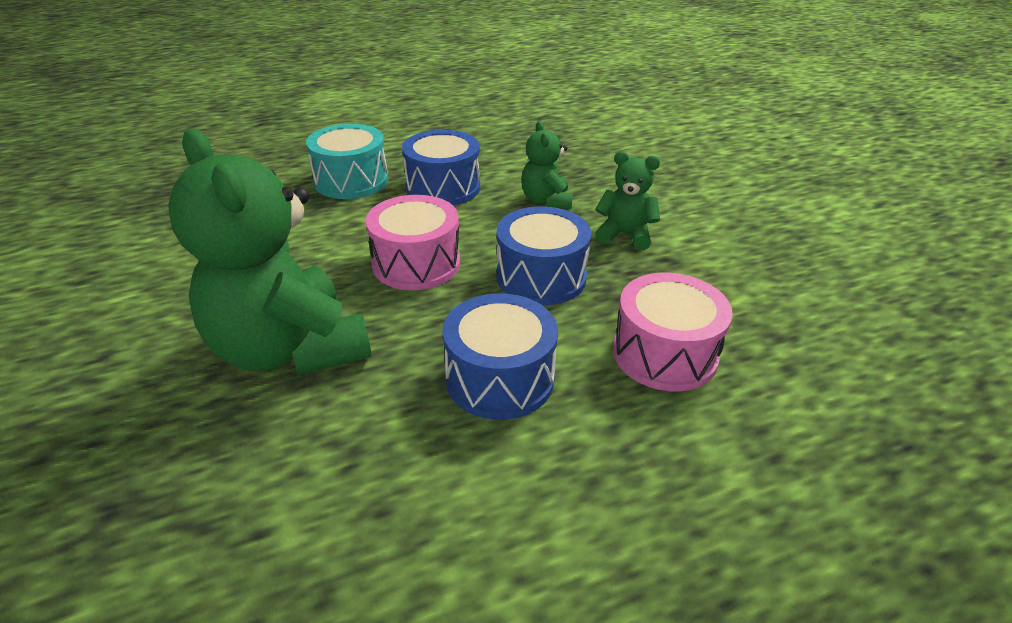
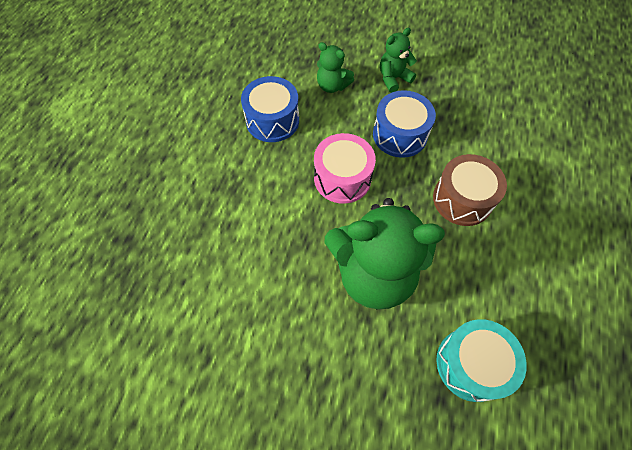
camera: 50 degrees left, 25 degrees up
(351, 181) = (217, 159): turquoise drum -> turquoise drum (471, 364)
(500, 378) = (462, 199): blue drum -> brown drum
(664, 354) = (490, 131): pink drum -> none

